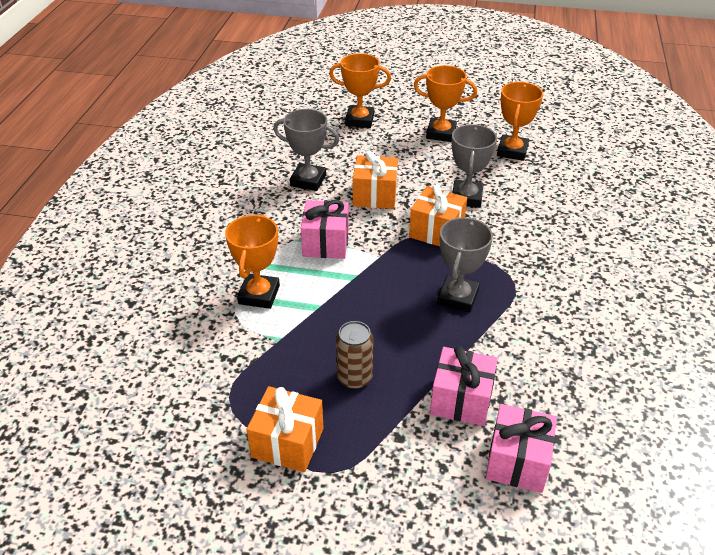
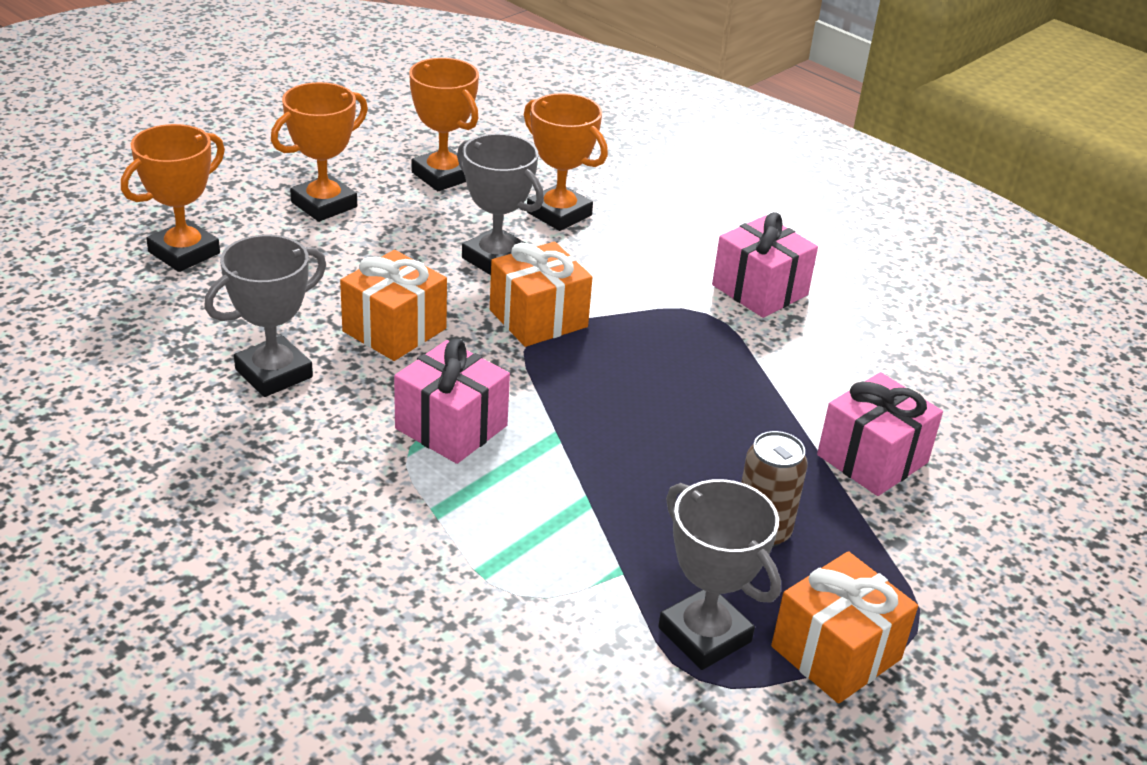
camera: 60 degrees left, 5 degrees down
(259, 295) = (500, 549): orange trophy -> orange trophy (559, 214)
(458, 297) = (688, 368): grey trophy -> grey trophy (704, 635)
(517, 461) = (998, 466): pink gift -> pink gift (759, 290)

